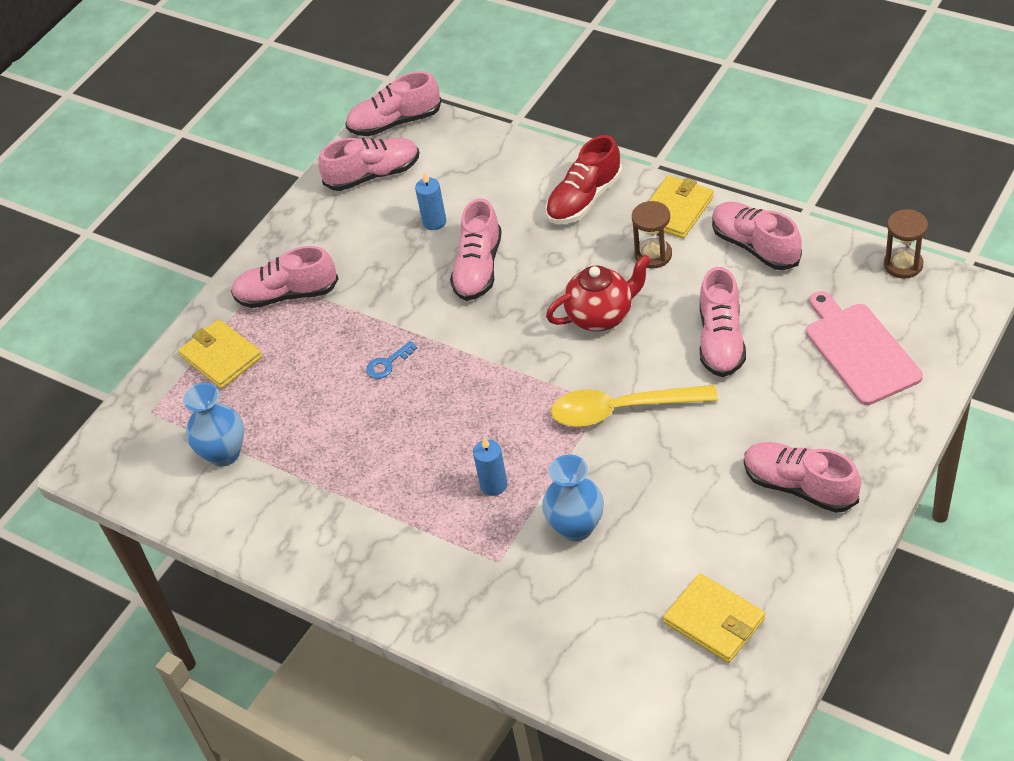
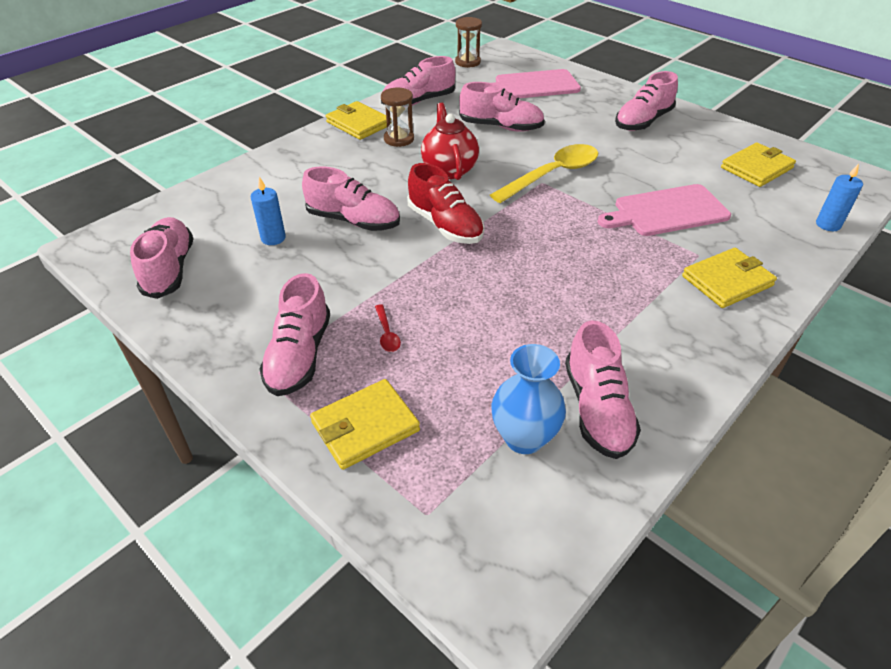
camera: 85 degrees left, 5 degrees down
(322, 340) = (387, 334): none -> red spoon
(388, 363) = (444, 290): blue key -> none
(395, 122) = (106, 245): pink shoe -> pink shoe (597, 409)
(457, 587) = (727, 281): none -> yellow wallet
(493, 485) = (615, 246): blue candle -> blue candle (828, 224)
(576, 527) = (667, 211): blue vase -> pink cutting board
(584, 199) = (313, 158): red shoe -> red shoe (445, 225)
(622, 410) = (552, 175): yellow spoon -> yellow spoon turned 135 degrees counterclockwise

